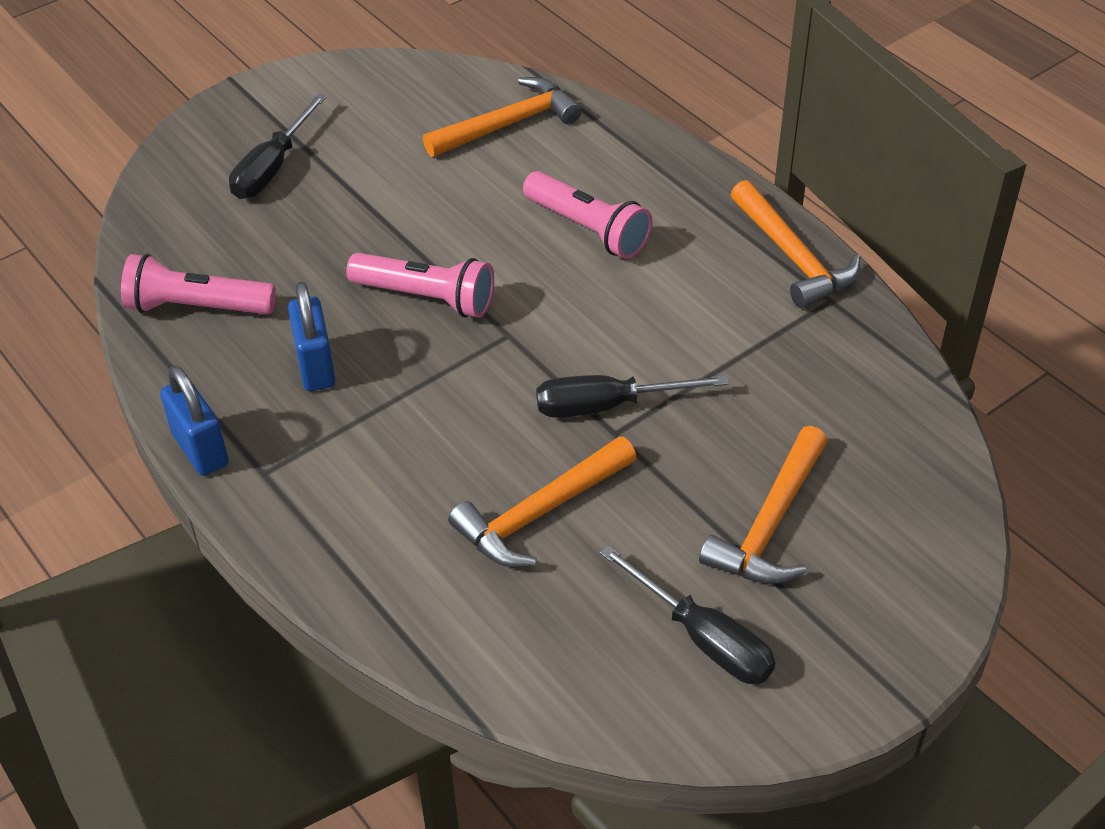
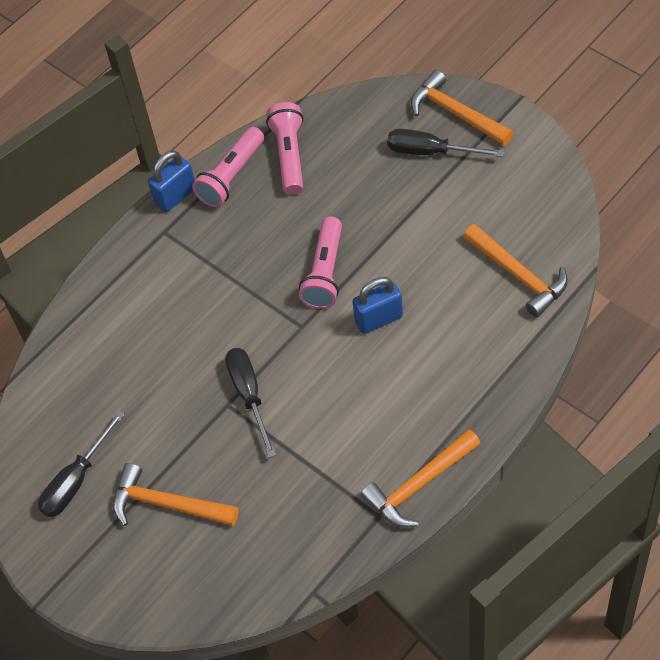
camera: 85 degrees right, 10 degrees up
(316, 367) = (251, 231): blue padlock -> blue padlock (379, 319)
(539, 513) = (155, 377): orange hammer -> orange hammer (455, 113)
(588, 229) = (416, 350): pink flashlight -> pink flashlight (231, 176)

